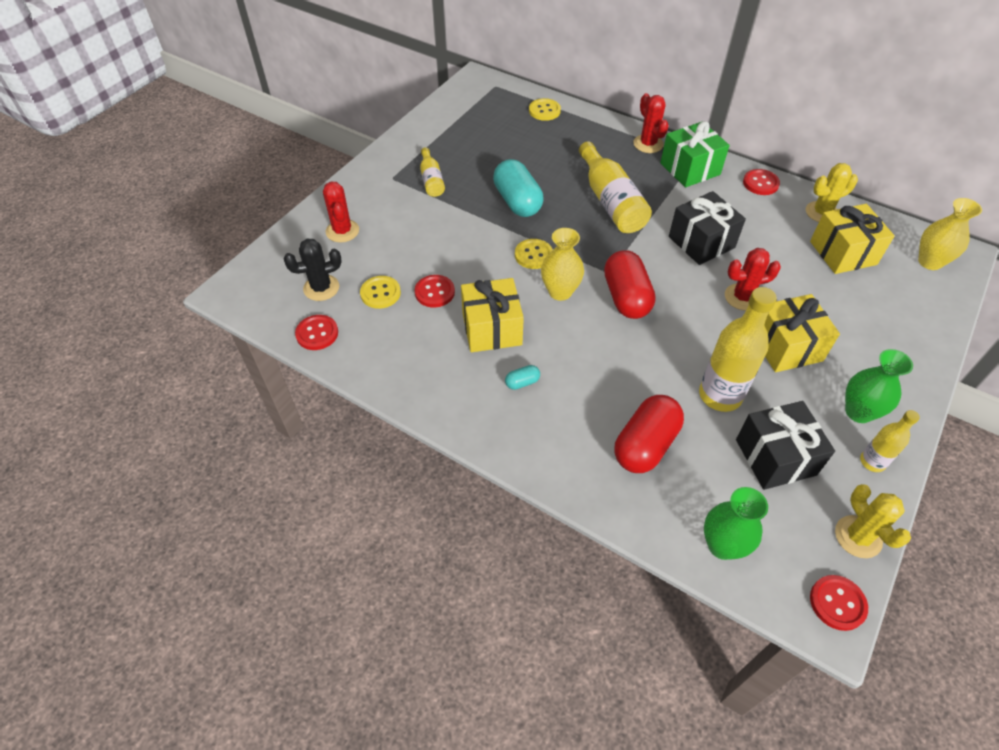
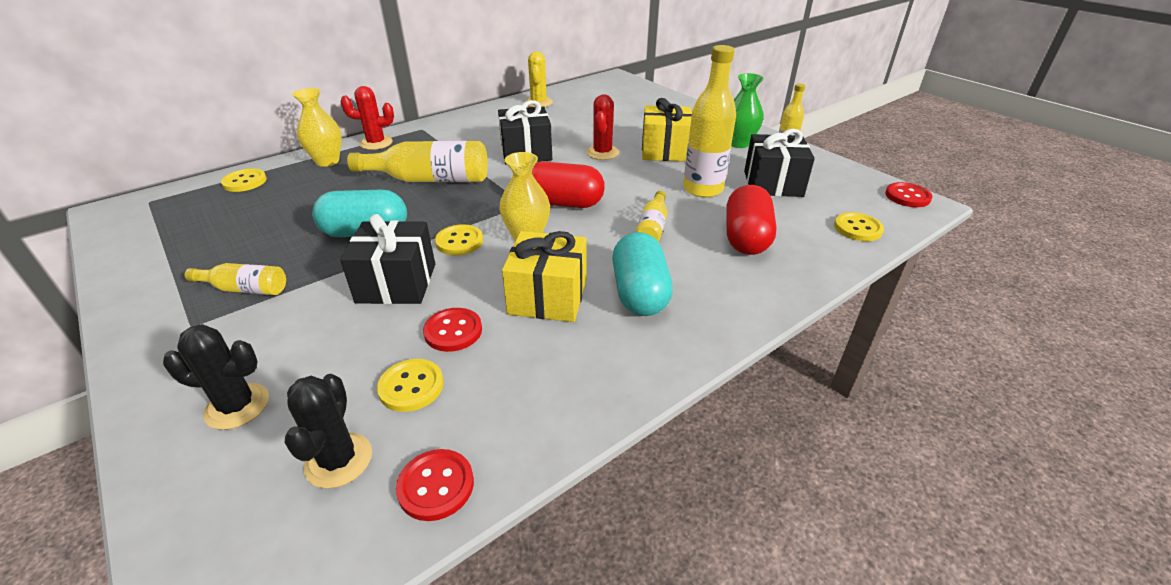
camera: 70 degrees left, 15 degrees down
(342, 231) = (237, 406): red cactus -> black cactus
(469, 244) = (396, 283): none -> black gift
(522, 382) = (639, 293): turquoise capsule -> turquoise capsule, size x2.31
(622, 370) = (652, 228): none -> yellow bottle
(645, 445) = (746, 238): red capsule -> red capsule turned 45 degrees clockwise
(690, 169) = (432, 134): green gift -> none
(722, 545) = (857, 228): green vase -> yellow button
(760, 183) = (484, 113): red button -> none
(843, 253) = (585, 107): yellow gift -> none
(858, 537) = (849, 174): yellow cactus -> none
(930, 262) = (616, 86): yellow vase -> yellow vase (327, 161)

